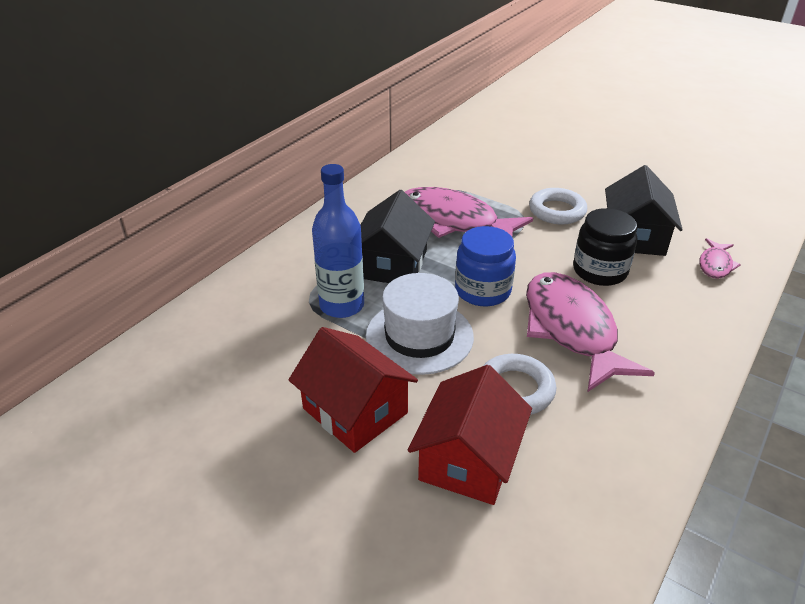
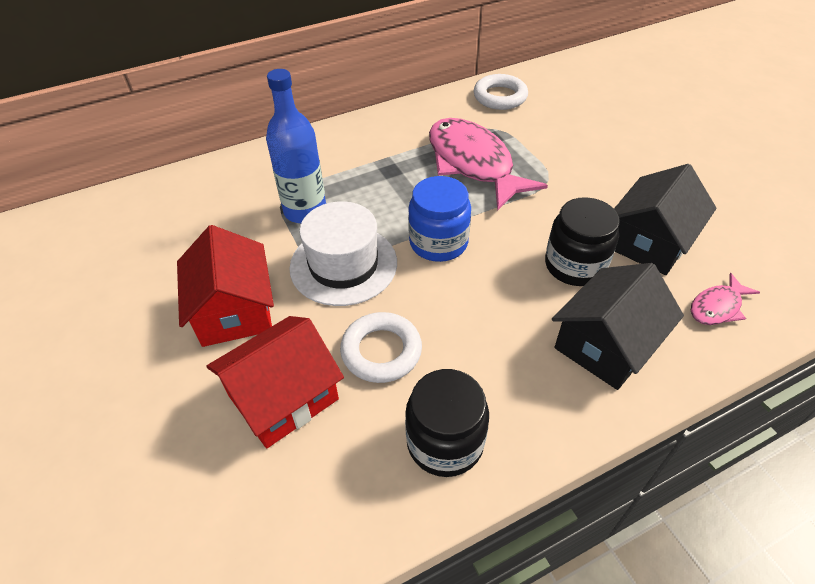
camera: 30 degrees right, 10 degrees up
(392, 264) = (380, 187): black house -> black house (606, 344)
(557, 211) = (588, 186): white ring -> white ring (500, 97)
(571, 329) = (488, 315): pink fish -> none
(625, 433) = (445, 442): none -> black jar

